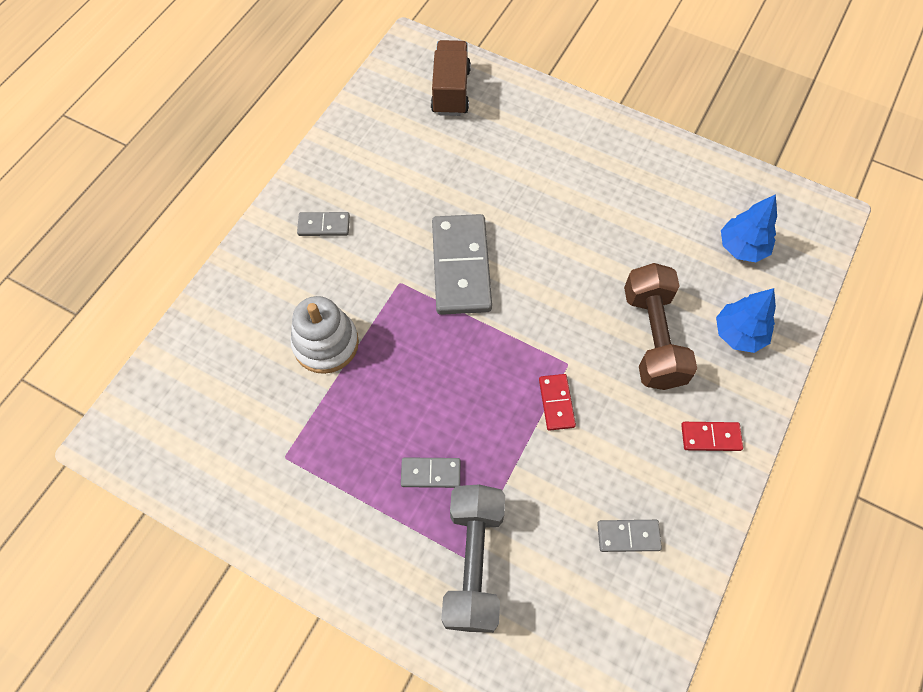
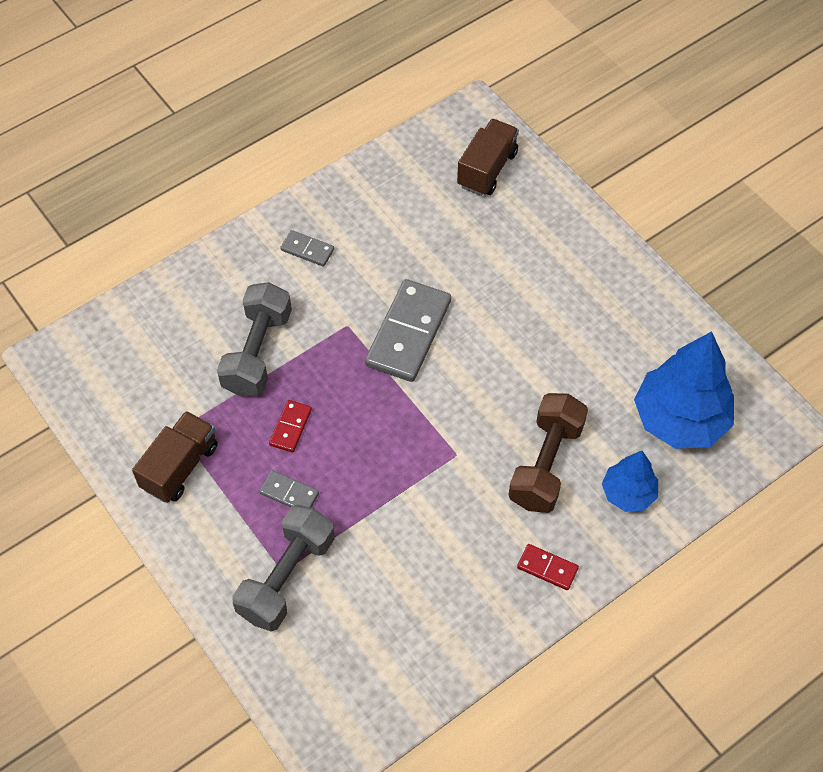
camera: 25 degrees right, 5 degrees down
(305, 495) = (179, 466): none -> brown truck
(326, 344) = (257, 352): white stacking toy -> grey dumbbell
(556, 403) = (427, 482): red domino -> red domino (290, 427)
(628, 536) = (426, 614): grey domino -> none
(742, 247) = (680, 419): blue tree -> blue tree, size x1.81

